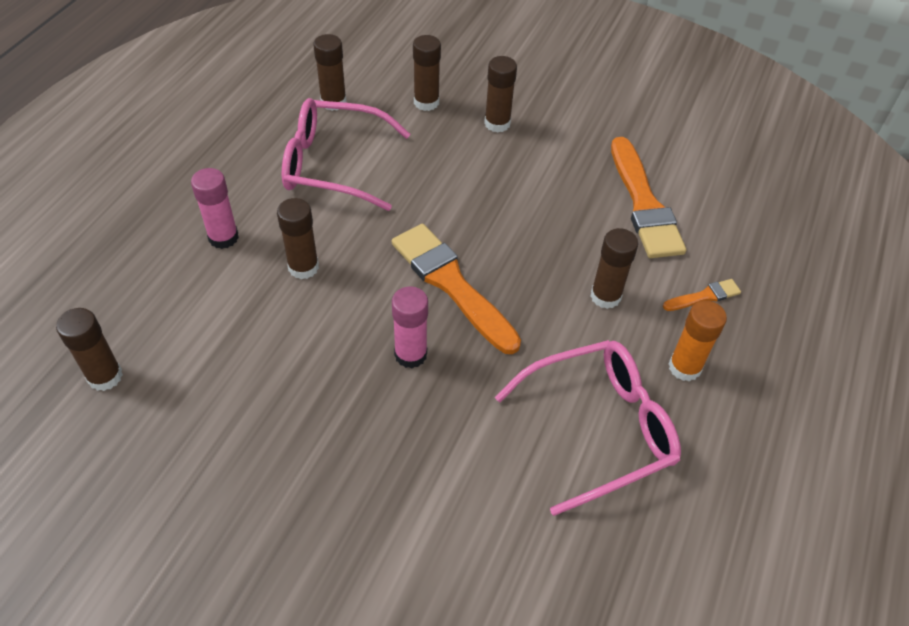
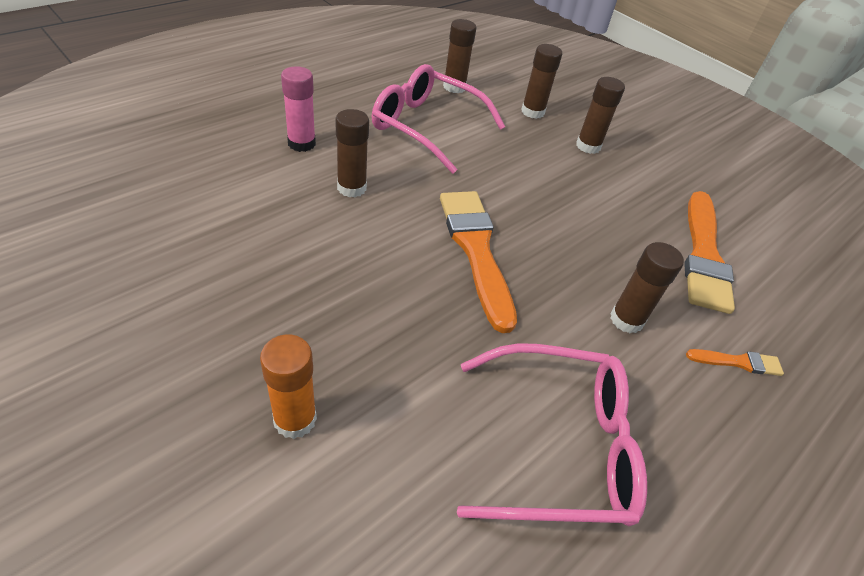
camera: 20 degrees right, 5 degrees down
(105, 376) = (130, 203): brown glue stick -> none
(410, 354) = (402, 293): pink glue stick -> none
(684, 367) = (686, 424): orange glue stick -> orange glue stick (295, 419)

